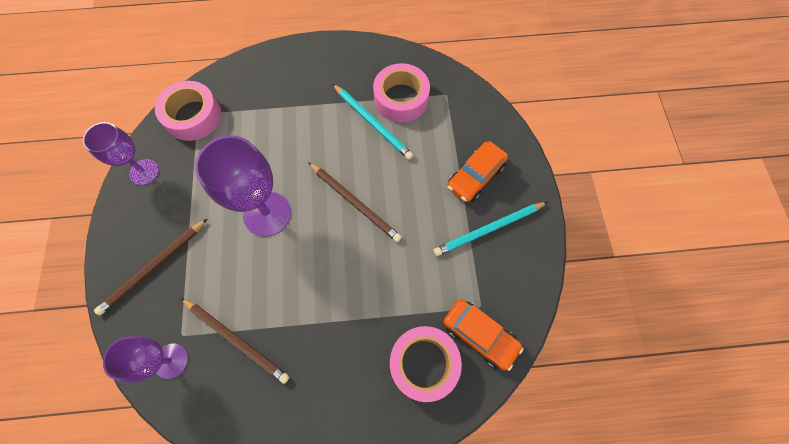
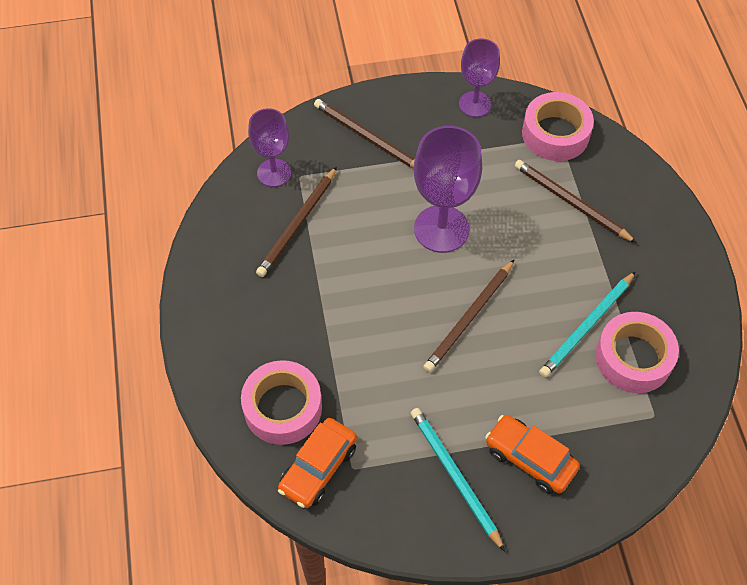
camera: 85 degrees right, 10 degrees down
(262, 116) = (571, 202): none -> brown pencil

